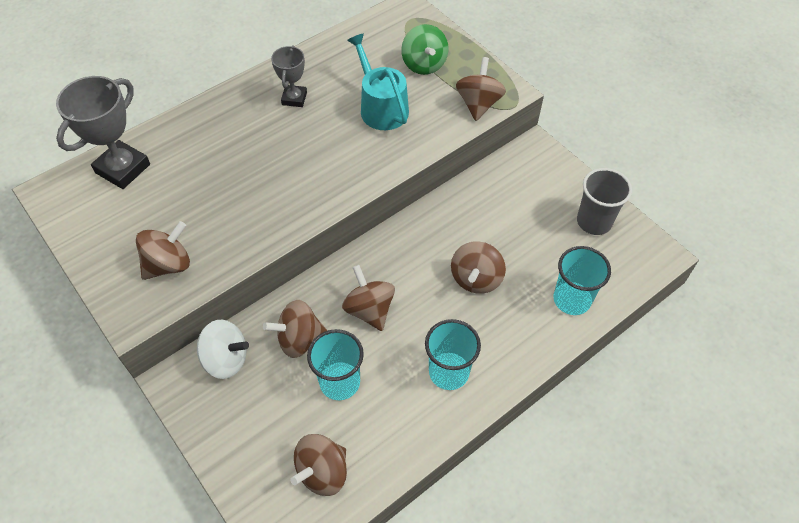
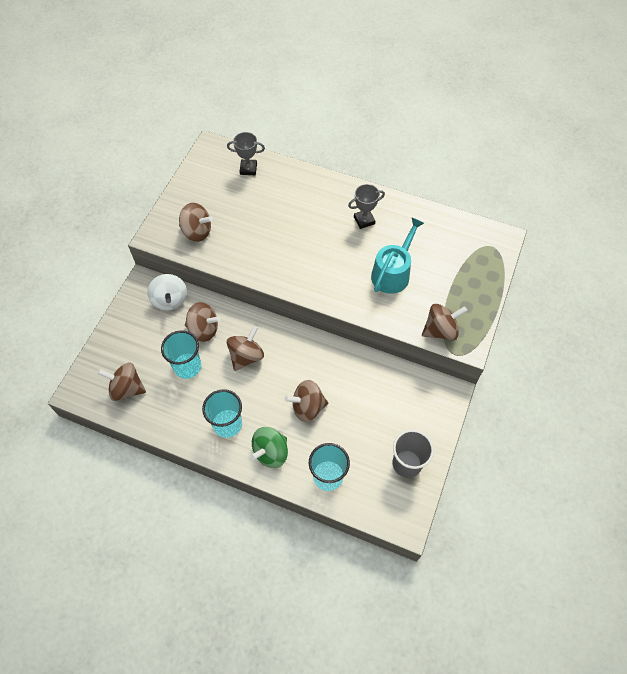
camera: 60 degrees right, 5 degrees up
(123, 168) = (248, 169): grey trophy -> grey trophy, size x0.59
(299, 339) = (204, 329): brown spinning top -> brown spinning top turned 150 degrees clockwise
(424, 64) = (453, 278): green spinning top -> green spinning top (271, 452)

